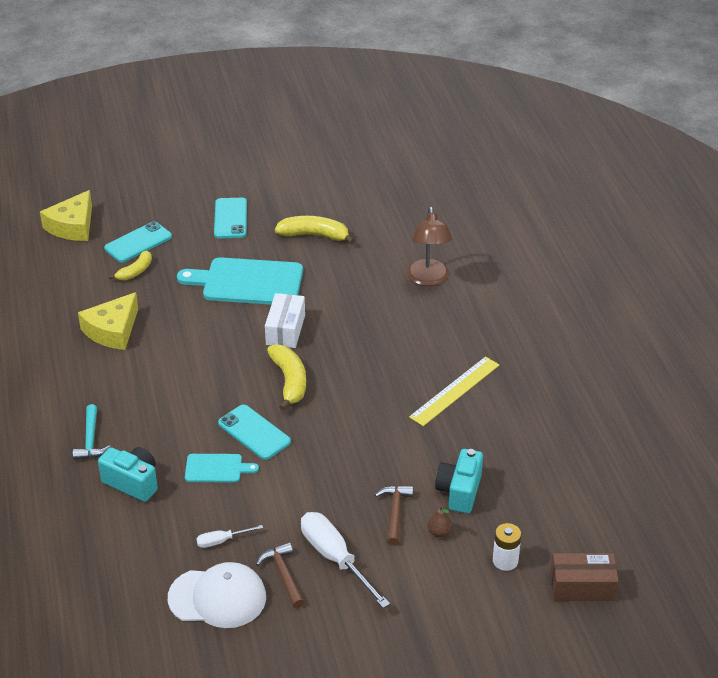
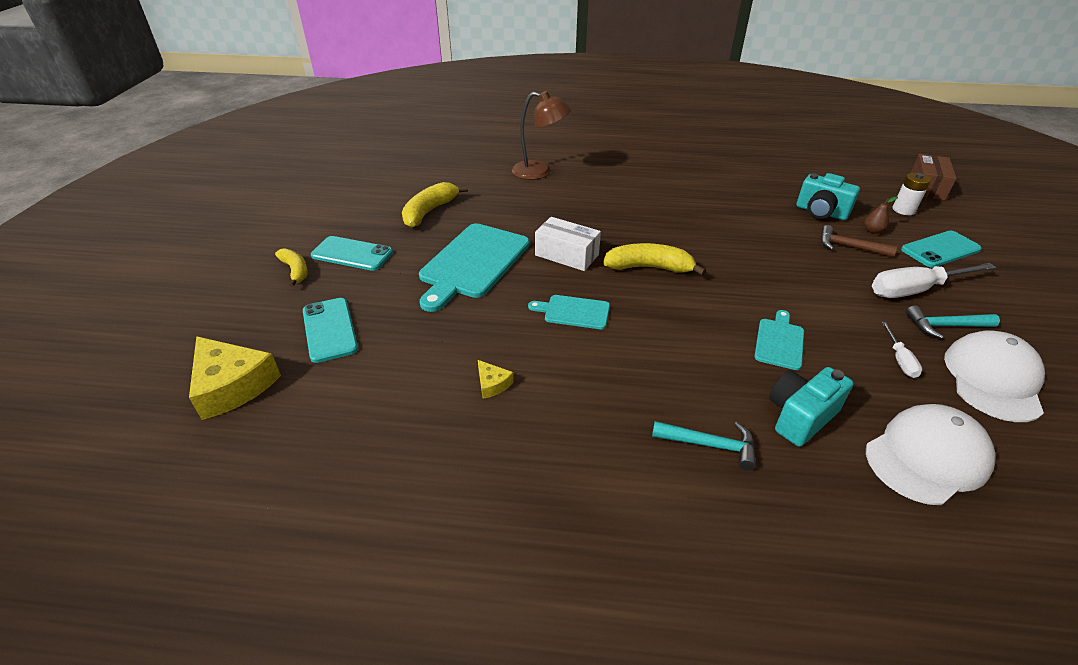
camera: 70 degrees left, 0 degrees up
(112, 330) = (492, 384): yellow cheese -> yellow cheese, size x0.46
(115, 549) = (927, 457): none -> white cap
(135, 271) = (386, 342): yellow banana -> yellow banana (295, 271)
(207, 350) = (574, 312): none -> turquoise cutting board
(254, 432) = (724, 304): turquoise phone -> turquoise phone (940, 249)
(283, 575) = (945, 326): brown hammer -> turquoise hammer
(455, 391) = (692, 190): yellow ruler -> none

